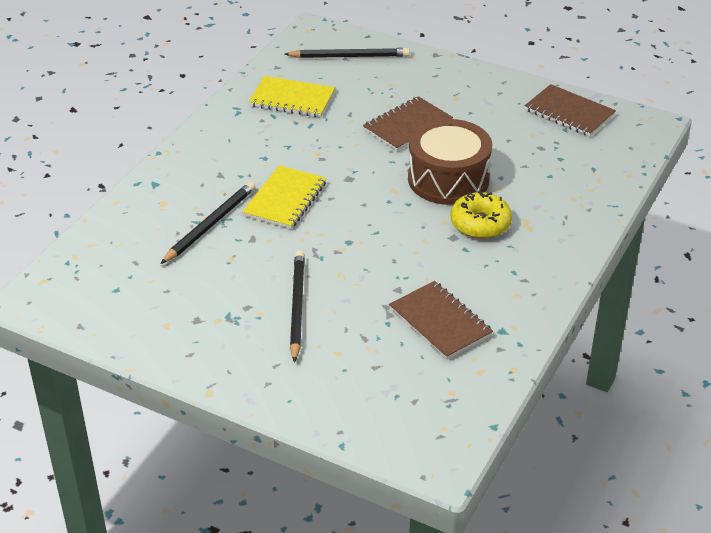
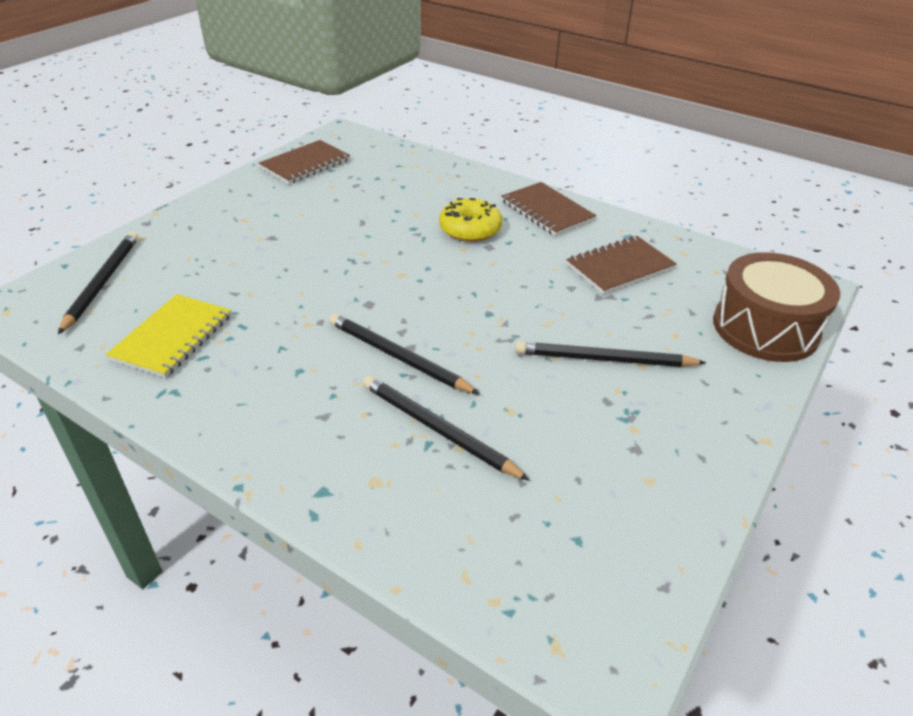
camera: 85 degrees left, 0 degrees up
(285, 199) = (397, 357): yellow notebook -> black pencil
(407, 126) = (282, 254): brown notebook -> brown notebook (547, 211)
(448, 179) = (391, 239): brown drum -> brown drum (765, 328)

